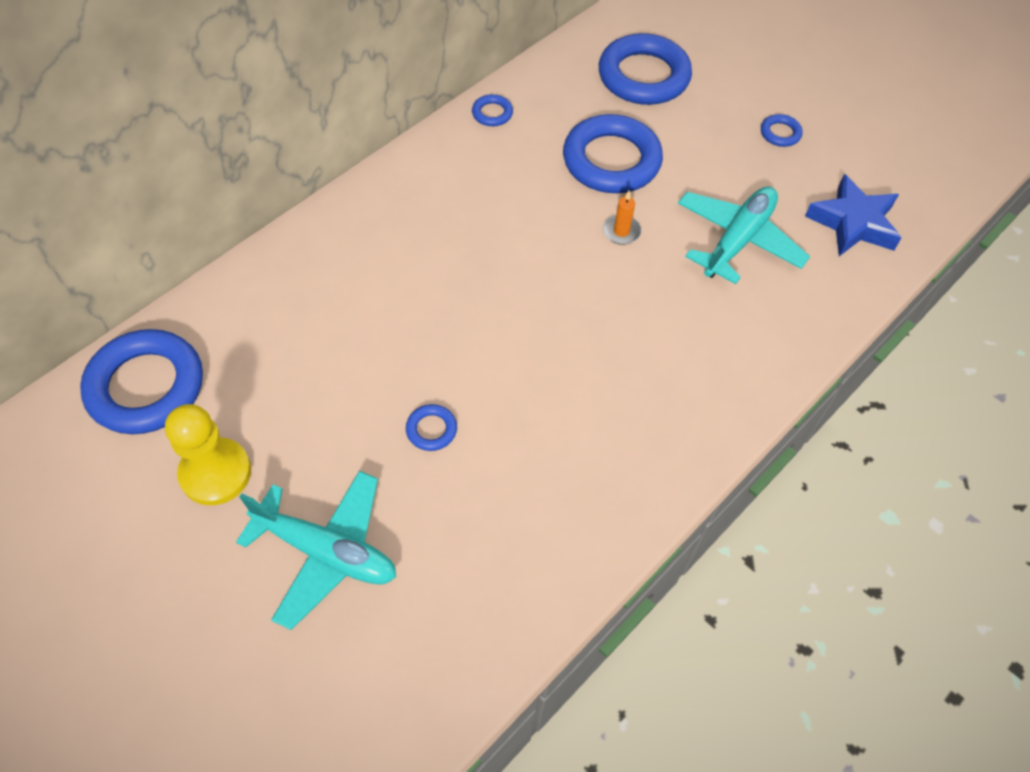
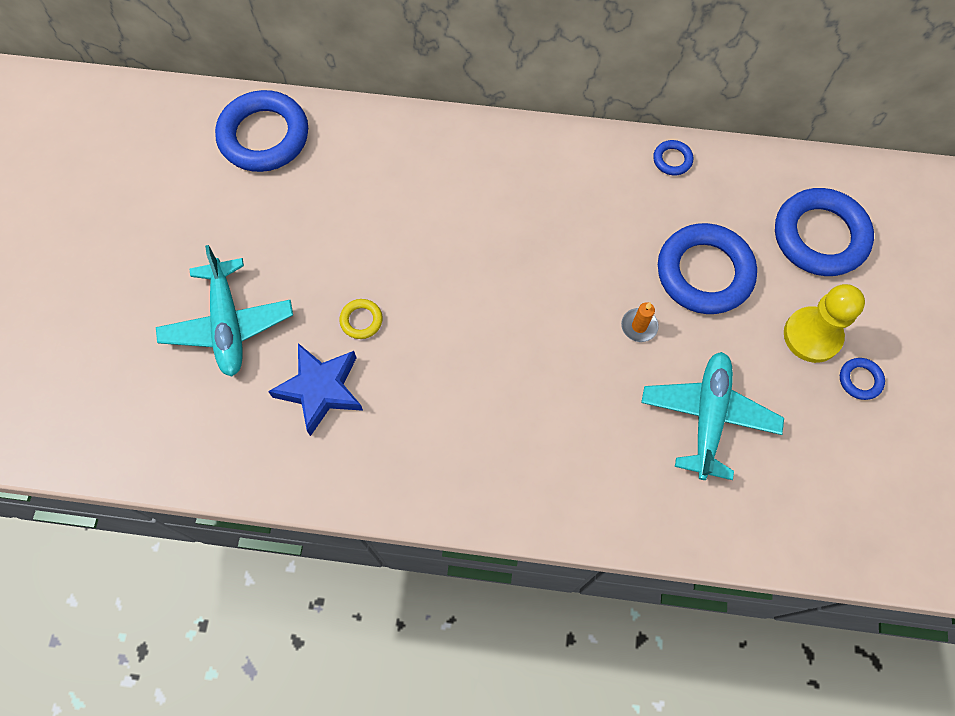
camera: 55 degrees right, 10 degrees up
(215, 473) = (235, 221): yellow pawn -> yellow pawn (812, 336)
(431, 429) = (361, 320): blue ring -> yellow ring
(738, 240) = (708, 417): turquoise plane -> turquoise plane turned 75 degrees counterclockwise
(853, 223) = (812, 497): blue star -> blue star (320, 390)

